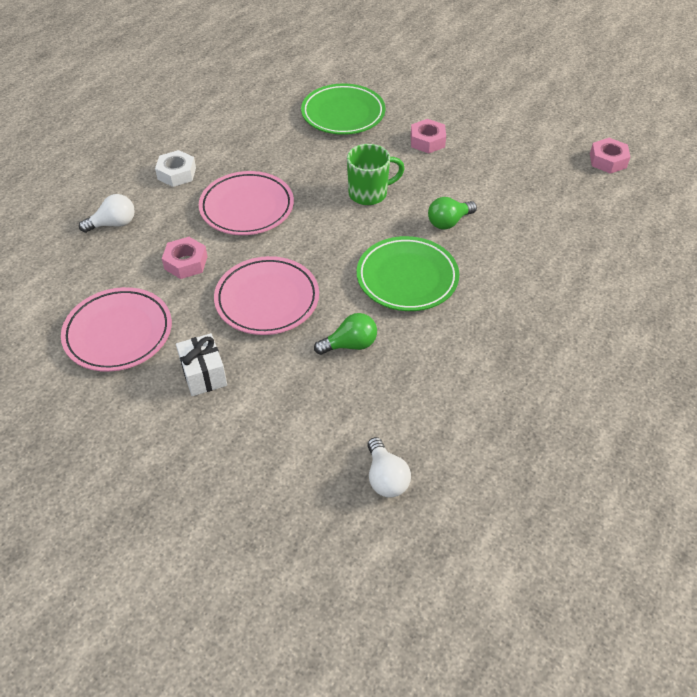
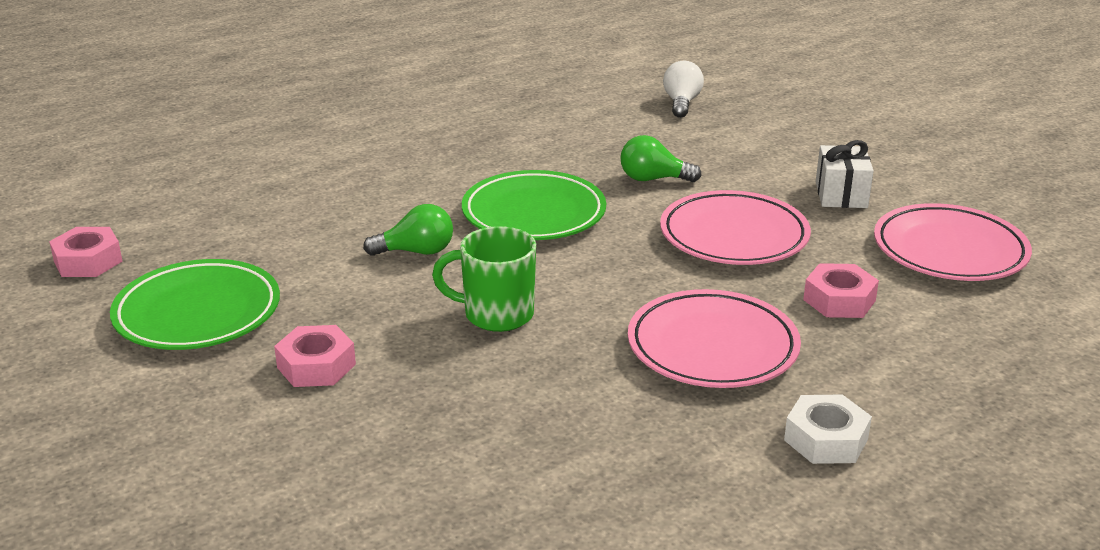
camera: 155 degrees left, 20 degrees down
(113, 224) = (959, 382): white light bulb -> none
(343, 114) = (418, 467): green plate -> green plate (197, 313)

